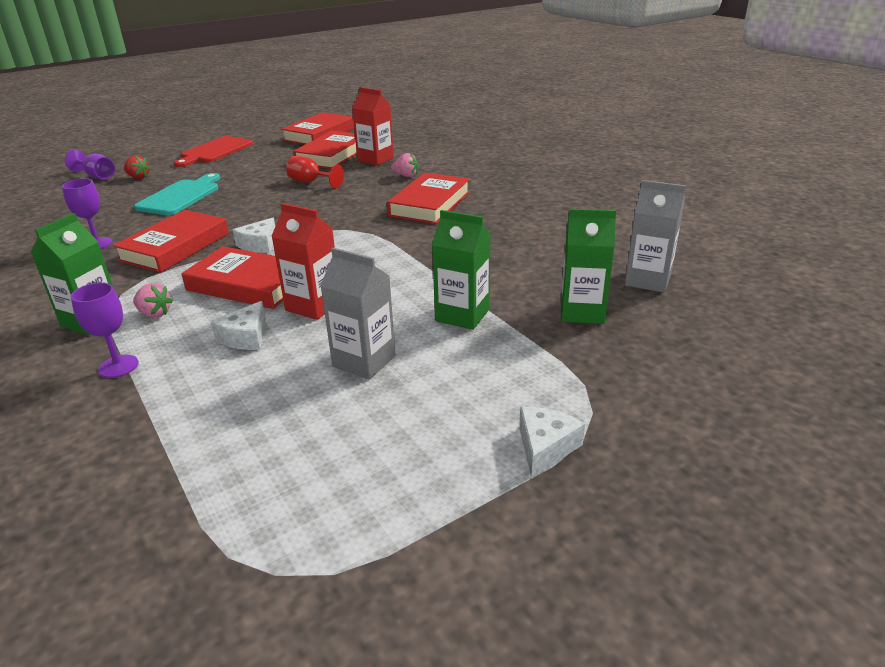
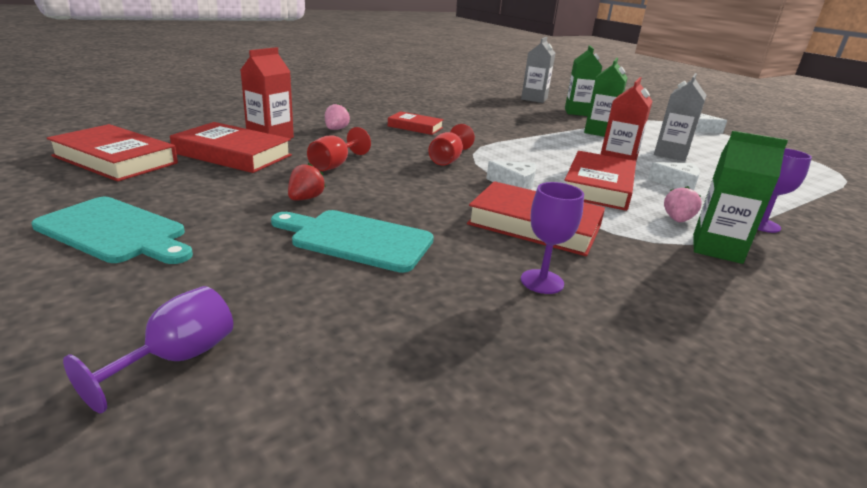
camera: 95 degrees left, 5 degrees down
(138, 177) = (227, 295): red strawberry -> red strawberry (305, 198)
(215, 151) = (115, 232): red cutting board -> turquoise cutting board
(326, 219) = (448, 160): none -> red goblet
(430, 204) = (415, 127): red book -> red book, size x0.62

